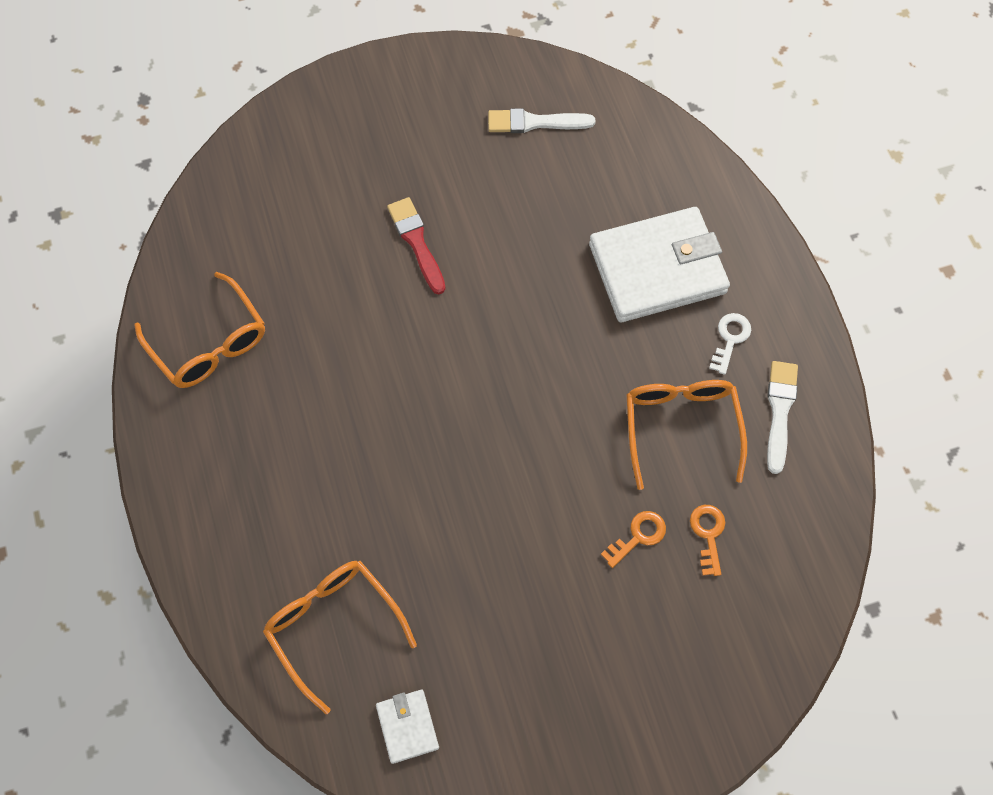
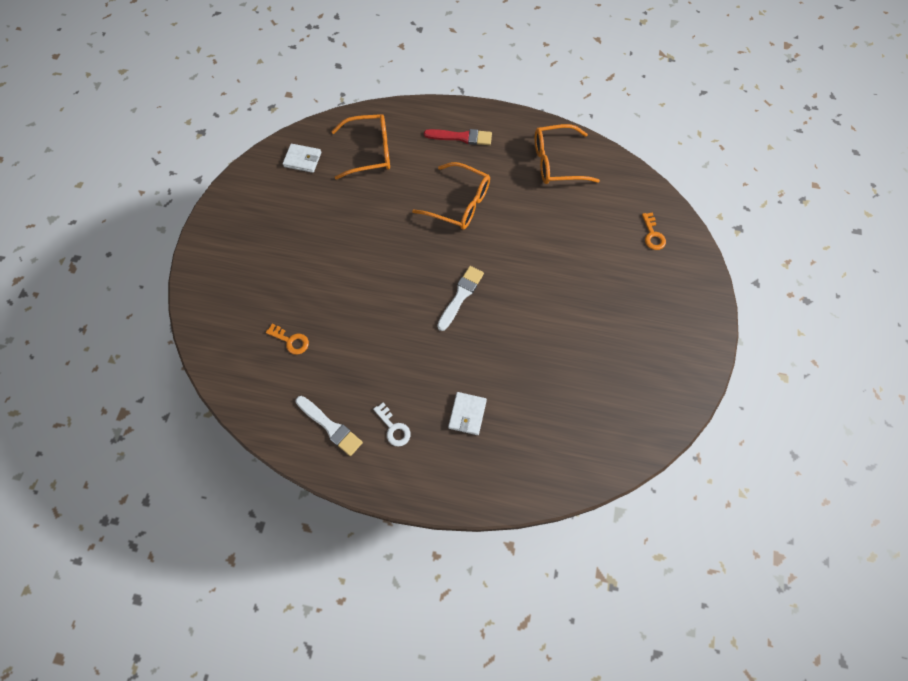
camera: 120 degrees right, 0 degrees up
(416, 242) = (564, 287): red brush -> red brush (461, 137)
(535, 122) = (619, 402): white brush -> white brush (461, 296)
(638, 536) = (315, 305): orange key -> orange key (652, 235)
(657, 268) = (467, 414): white wallet -> white wallet, size x0.45
(681, 427) = (358, 364): orange glasses -> orange glasses (459, 203)

